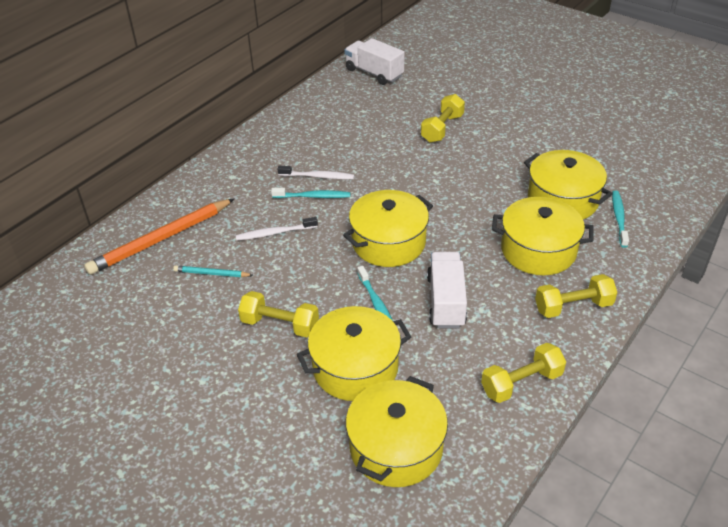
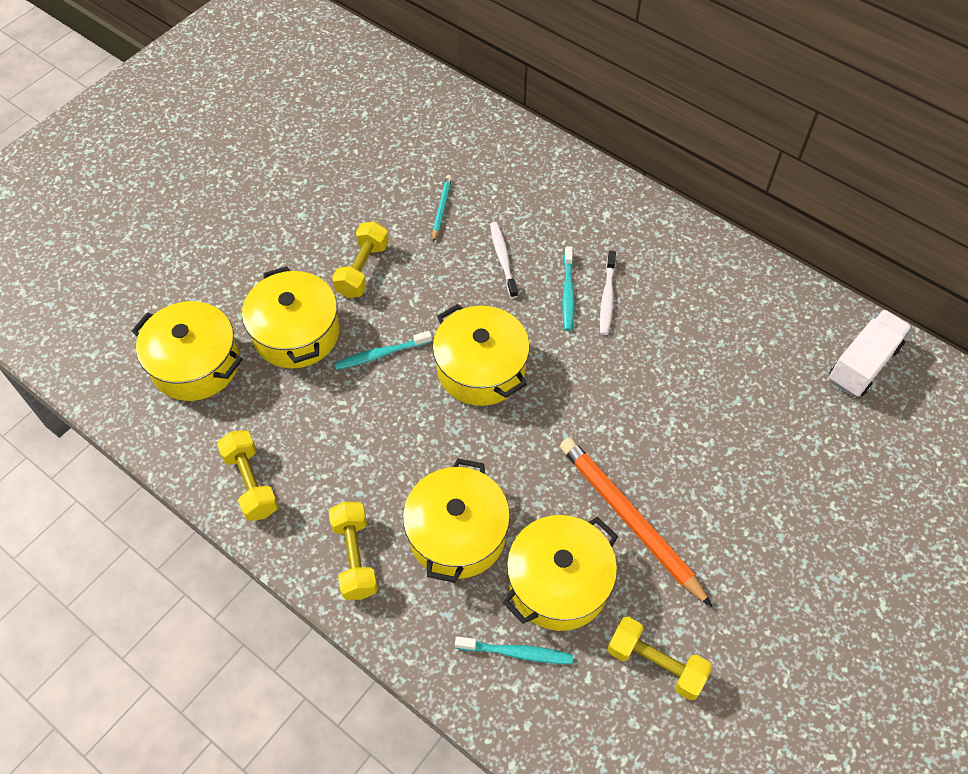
camera: 90 degrees right, 15 degrees up
(160, 239) = (497, 162): orange pencil -> orange pencil (629, 519)
(442, 128) = (723, 445): yellow dumbbell -> yellow dumbbell (655, 663)
(446, 301) = (378, 421): white truck -> none

